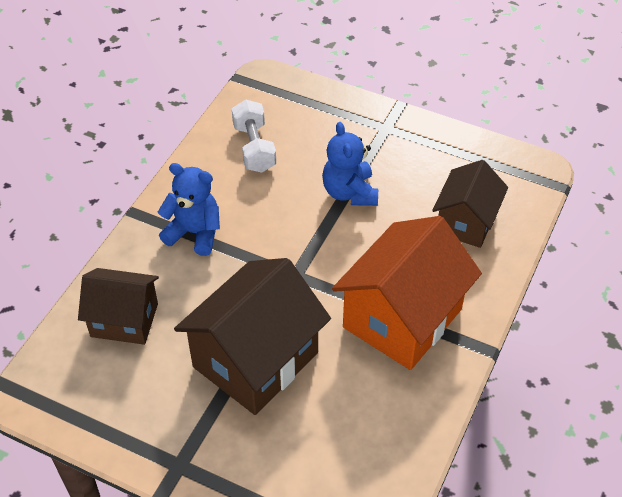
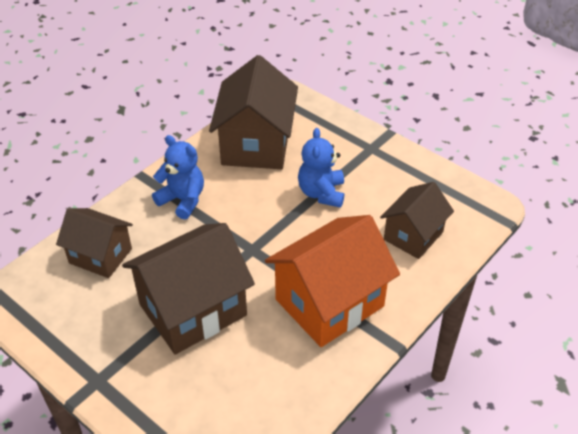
camera: 15 degrees right, 5 degrees down
(254, 148) = (256, 144): white dumbbell -> brown house

